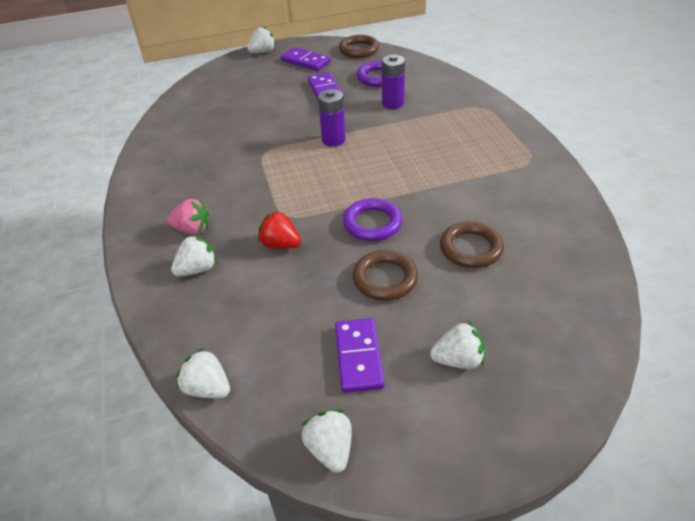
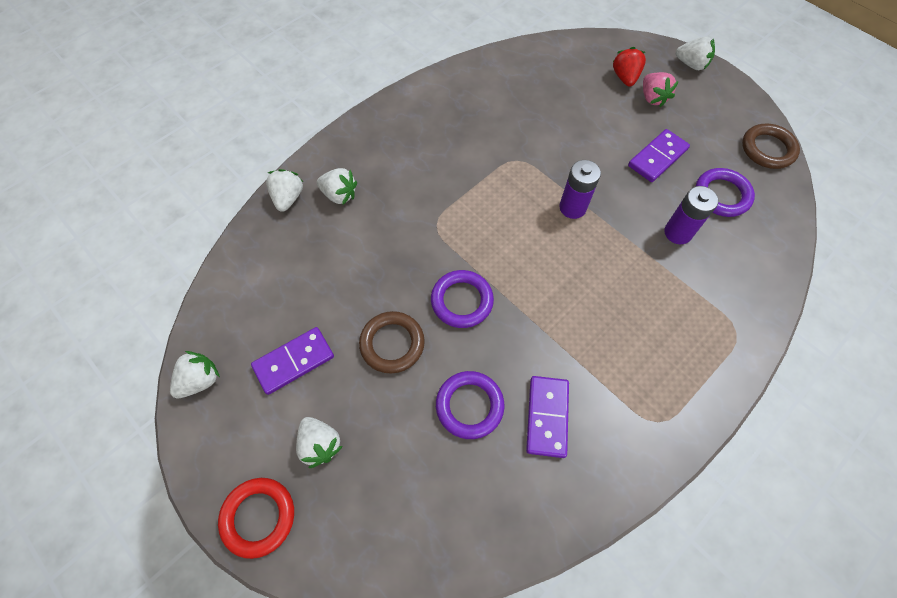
camera: 60 degrees right, 20 degrees up
(192, 229) = (383, 164): pink strawberry -> pink strawberry (652, 98)
(207, 388) = (226, 269): white strawberry -> white strawberry (288, 198)
(280, 244) = (396, 239): red strawberry -> red strawberry (625, 78)
(305, 61) = (702, 111): purple domino -> purple domino (547, 417)
(471, 248) = (469, 406): brown ring -> purple ring
(513, 432) = (258, 517): none -> red ring

